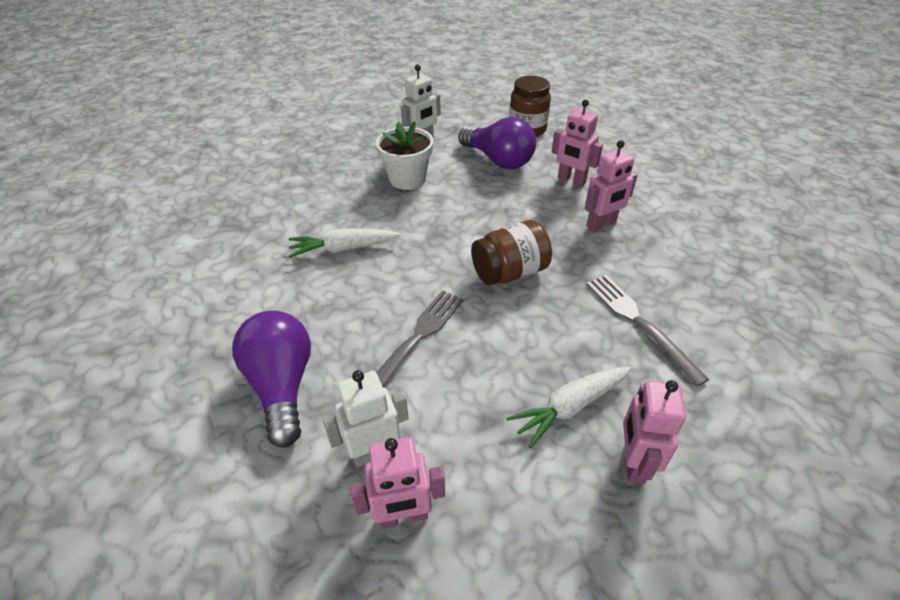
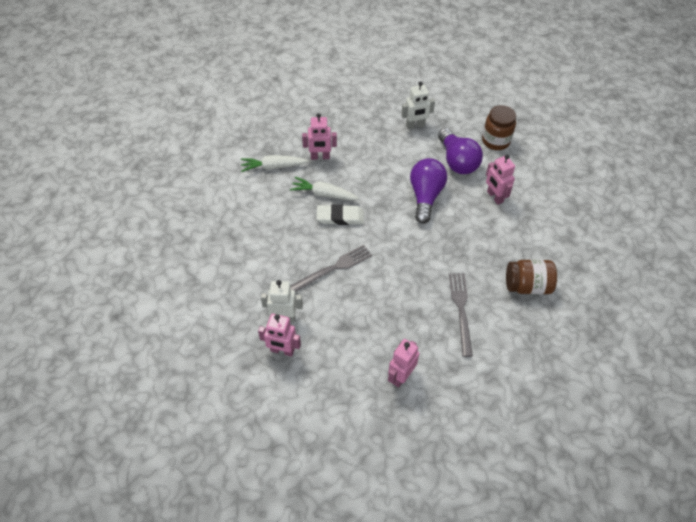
camera: 25 degrees right, 10 degrees up
(282, 385) = (256, 265): purple light bulb -> purple light bulb (425, 196)
(385, 268) = (340, 217): none -> white eraser
(407, 179) = (388, 155): white flower pot -> none
(509, 272) = (409, 248): brown jar -> brown jar (527, 286)
(570, 407) = (389, 337): white carrot -> white carrot (273, 167)
(601, 224) = (489, 238): pink robot -> pink robot (320, 157)

